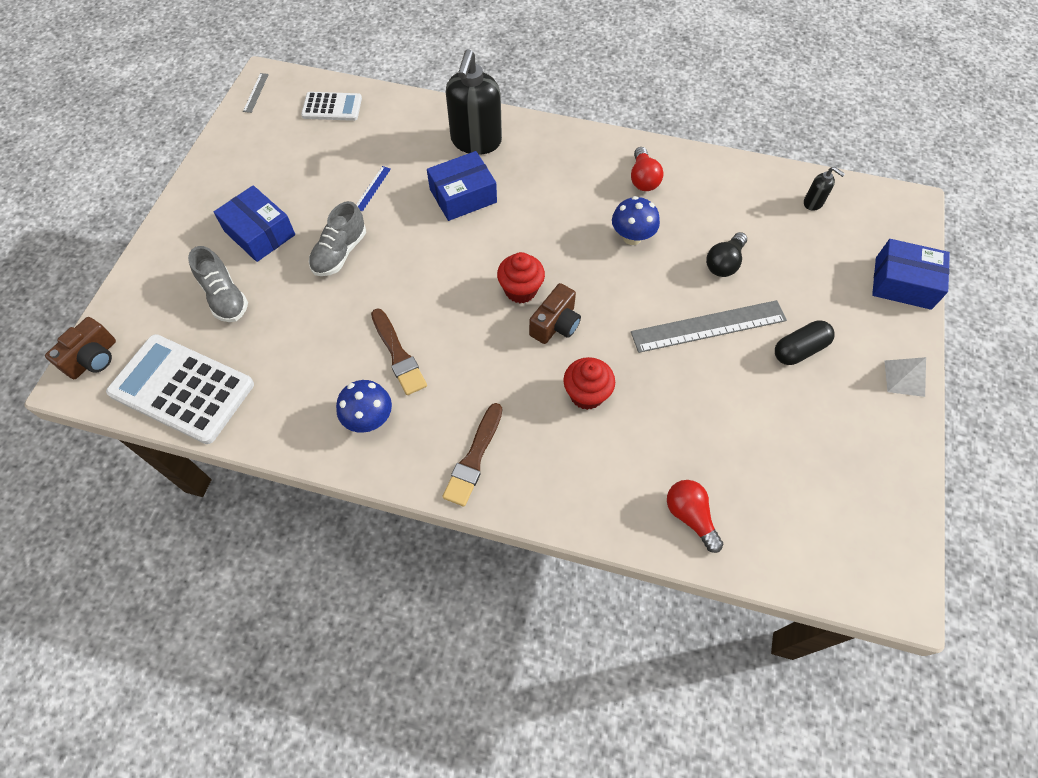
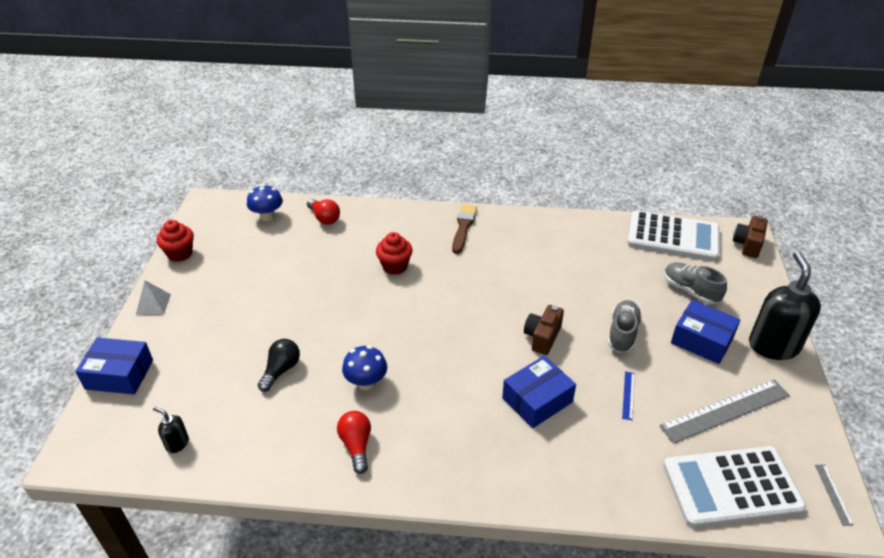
camera: 170 degrees right, 20 degrees down
(332, 107) = (731, 487): white calculator -> white calculator, size x1.80
(369, 419) = (539, 237): blue mushroom -> blue mushroom (267, 216)
(398, 355) = (537, 272): brown brush -> none
(476, 141) = (547, 465): black soap dispenser -> black soap dispenser (773, 346)
(520, 290) = (458, 325): red cupcake -> red cupcake (180, 254)
(555, 324) = (425, 305): brown camera -> brown camera (542, 337)
(708, 326) = (301, 319): grey ruler -> grey ruler (725, 411)
(799, 350) = (230, 312): black capsule -> none

